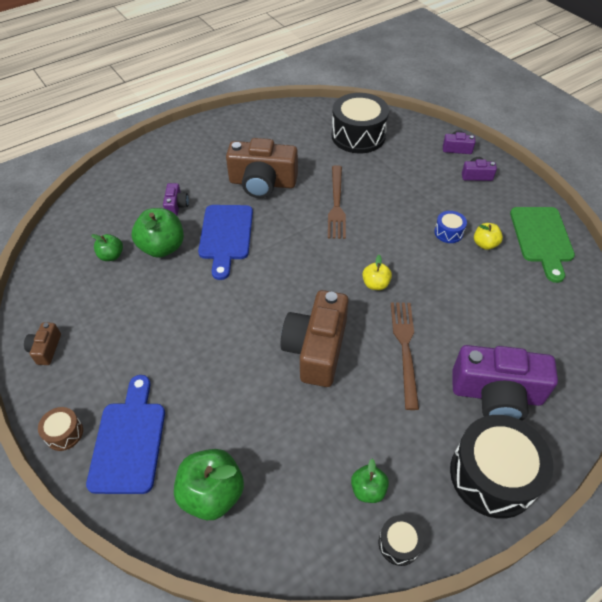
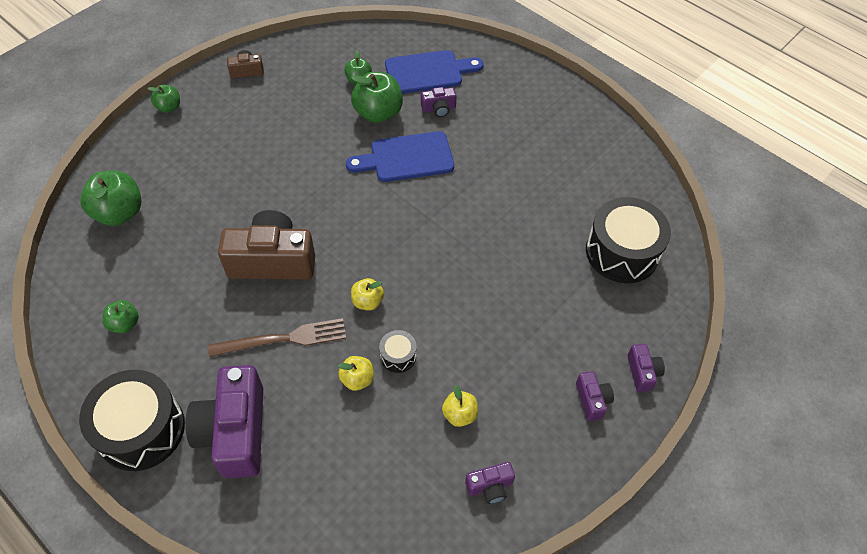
camera: 75 degrees right, 5 degrees up
(64, 433) = (169, 107): brown drum -> green apple
(129, 441) = (164, 148): blue cutting board -> blue cutting board (428, 72)
(262, 183) = (498, 172): brown camera -> none
(336, 204) = (484, 247): brown fork -> none
(399, 543) = (75, 353): black drum -> black drum (398, 356)
(448, 232) = (469, 371): blue drum -> none
(450, 301) = (357, 379): none -> yellow apple
(541, 238) = (490, 486): green cutting board -> purple camera

